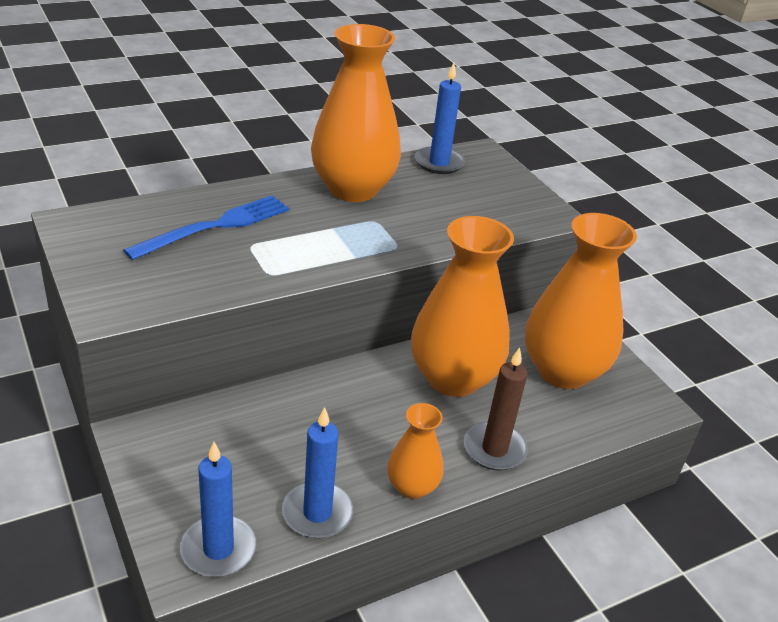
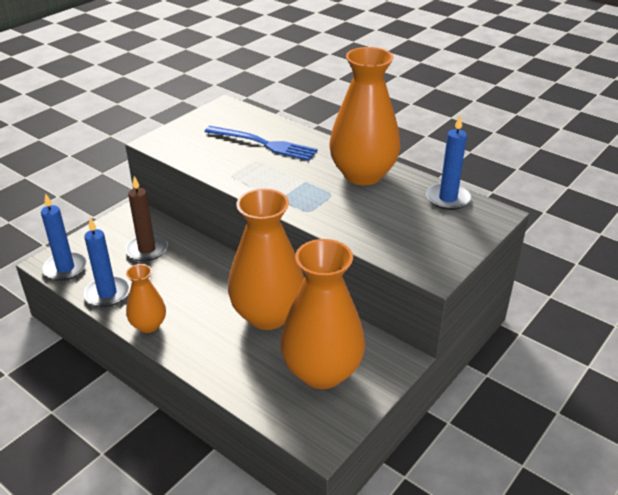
camera: 70 degrees right, 0 degrees up
(494, 449) = (206, 354): brown candle -> brown candle (147, 250)

